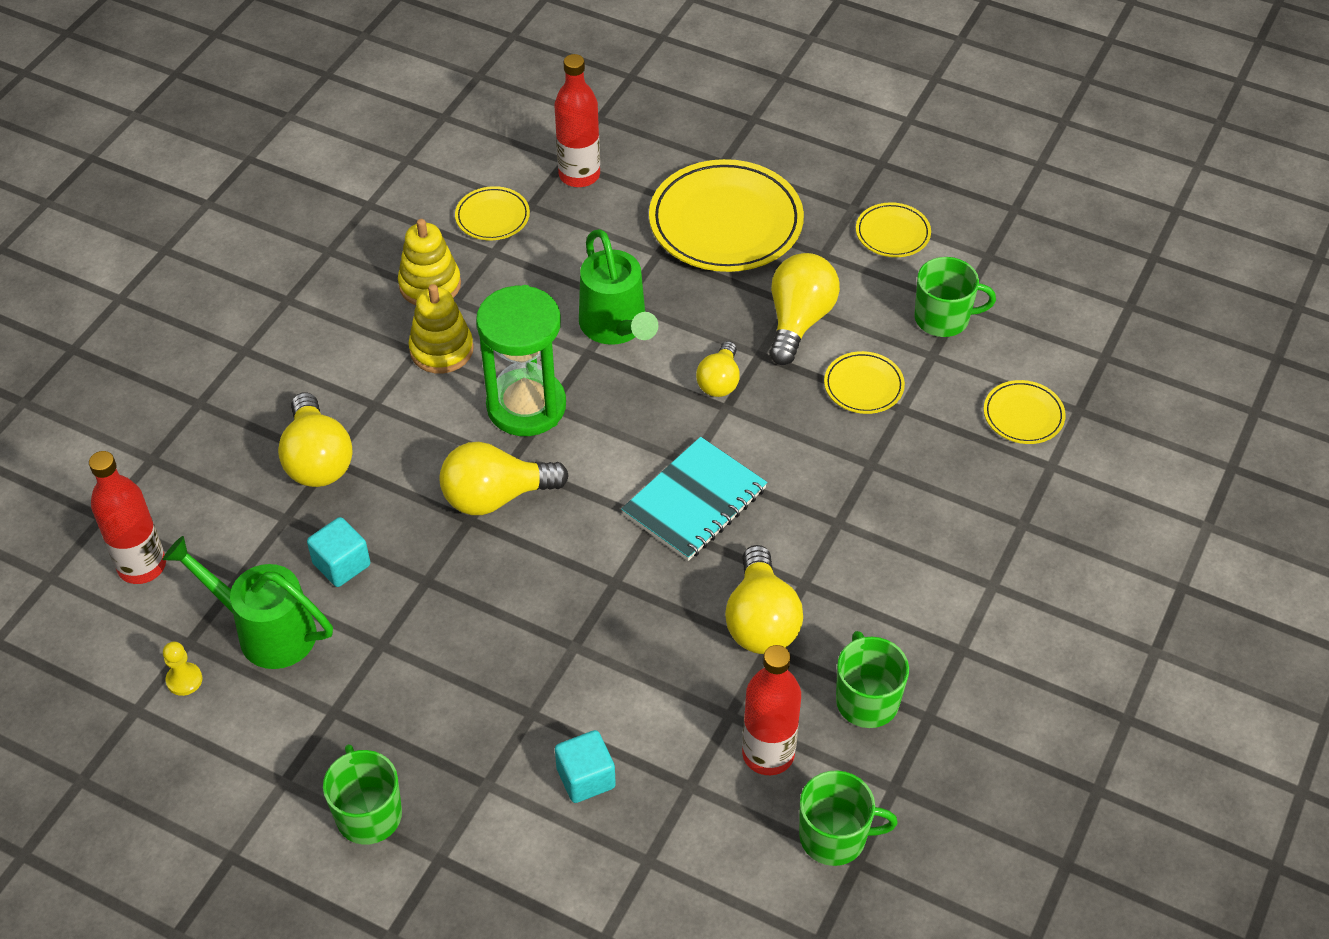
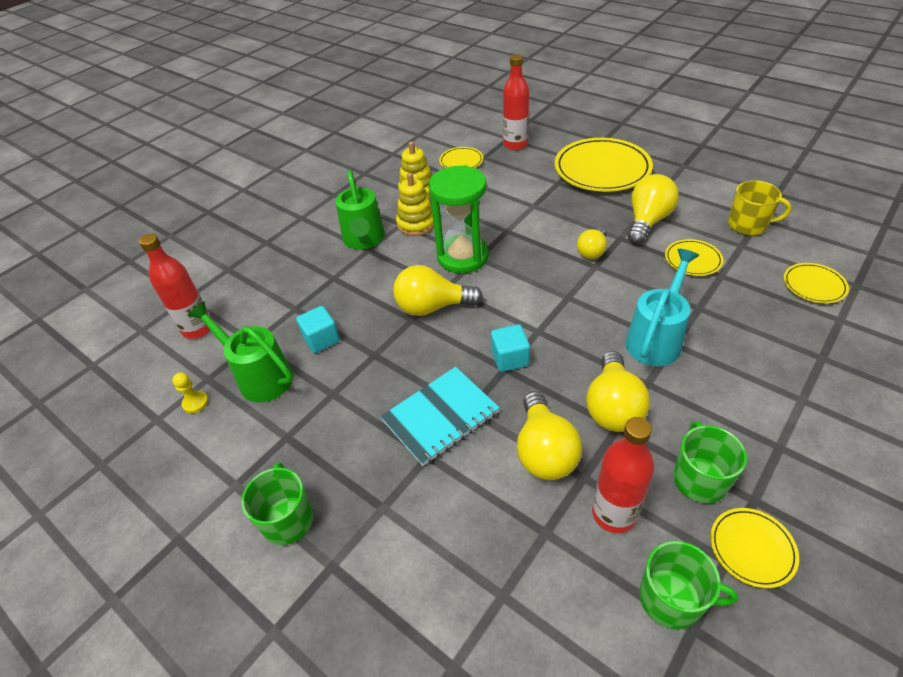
camera: 15 degrees right, 5 degrees down
(317, 460) = (325, 277): yellow light bulb -> yellow light bulb (544, 451)
(586, 778) = (461, 513): turquoise cube -> turquoise cube (510, 358)
(616, 327) = (527, 218): green watering can -> green watering can (364, 240)
(694, 501) = (568, 321): turquoise notebook -> turquoise notebook (440, 417)
(814, 517) = (656, 338): none -> turquoise watering can
(892, 233) = (710, 179): yellow plate -> yellow plate (752, 548)
(943, 318) = (748, 225): green mug -> yellow mug

